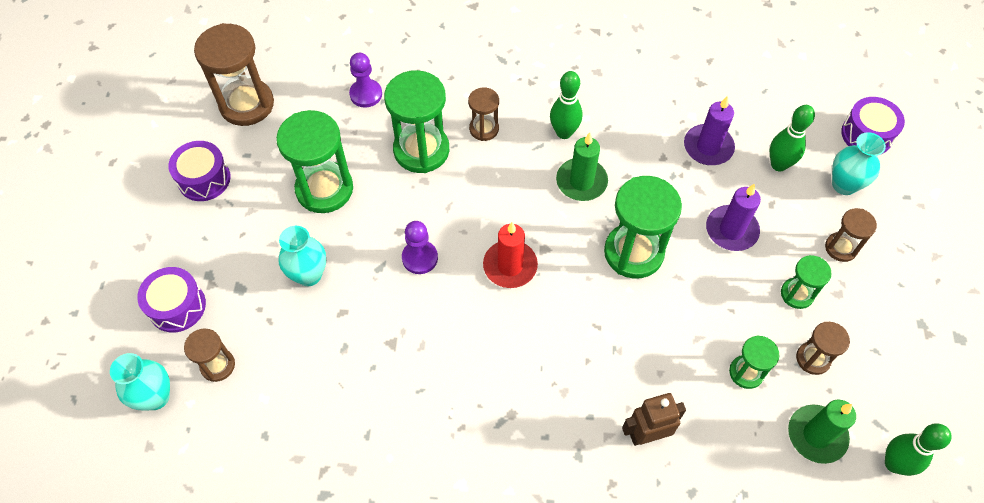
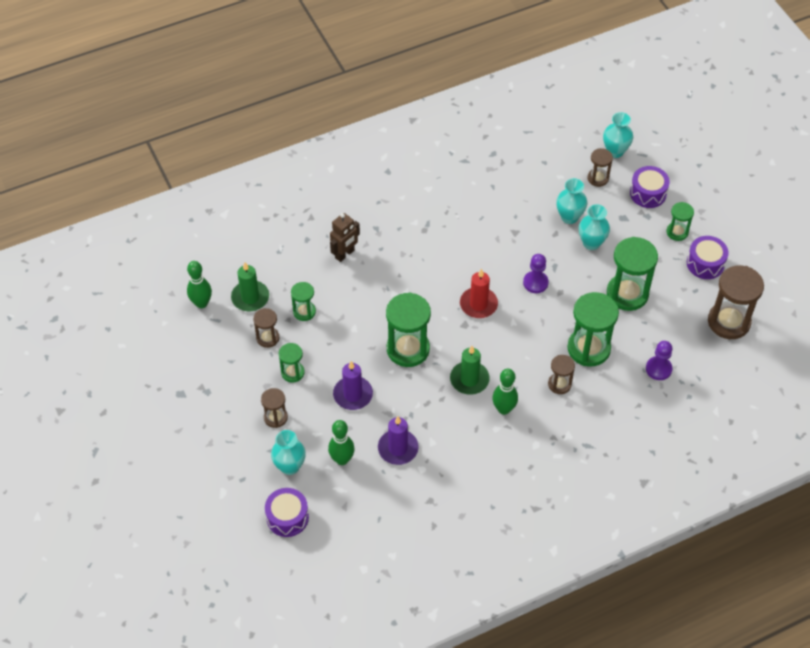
camera: 150 degrees right, 5 degrees down
(195, 234) = (677, 232): none -> green hourglass
(304, 327) = (569, 217): none -> turquoise vase

